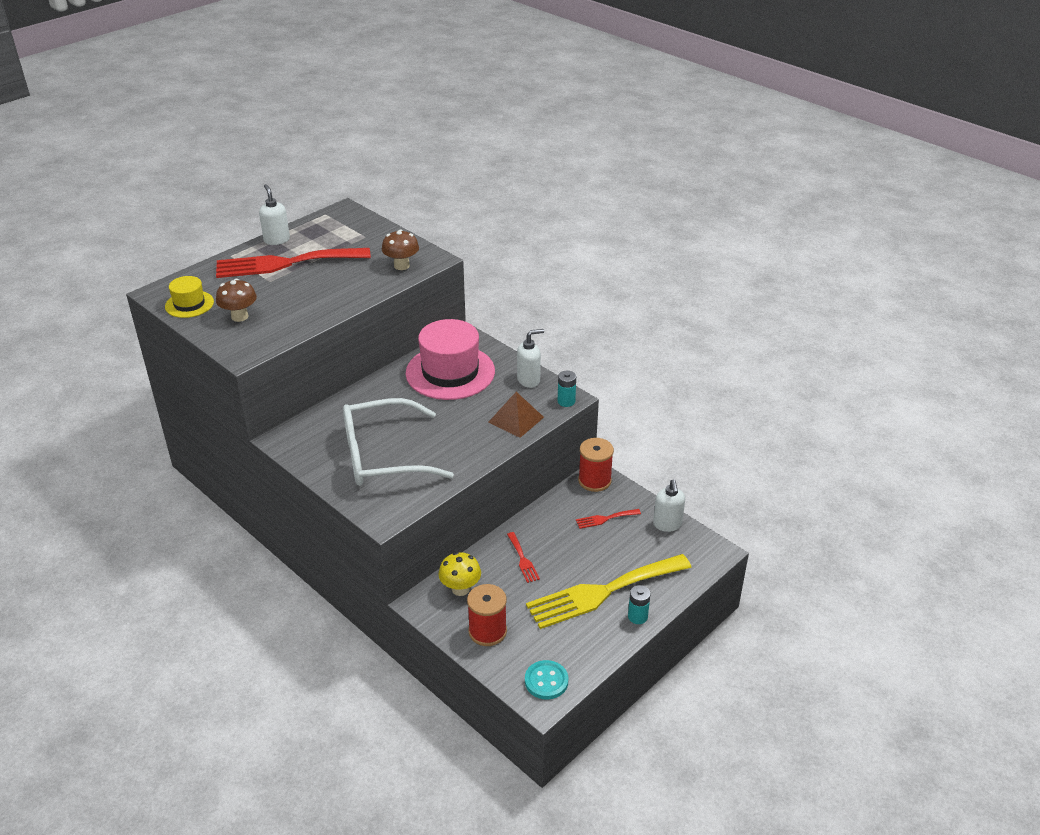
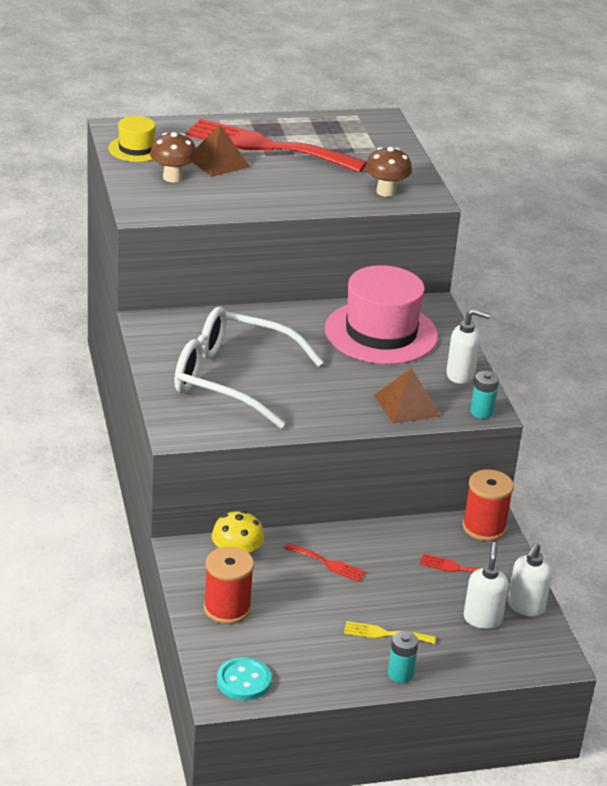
camera: 30 degrees right, 5 degrees down
(261, 290) = (218, 162): none -> brown pyramid
(277, 240) = (281, 122): white soap dispenser -> white soap dispenser (482, 619)
(523, 559) = (328, 563): red fork -> red fork turned 75 degrees counterclockwise
(602, 592) = (384, 633): yellow fork -> yellow fork, size x0.40

